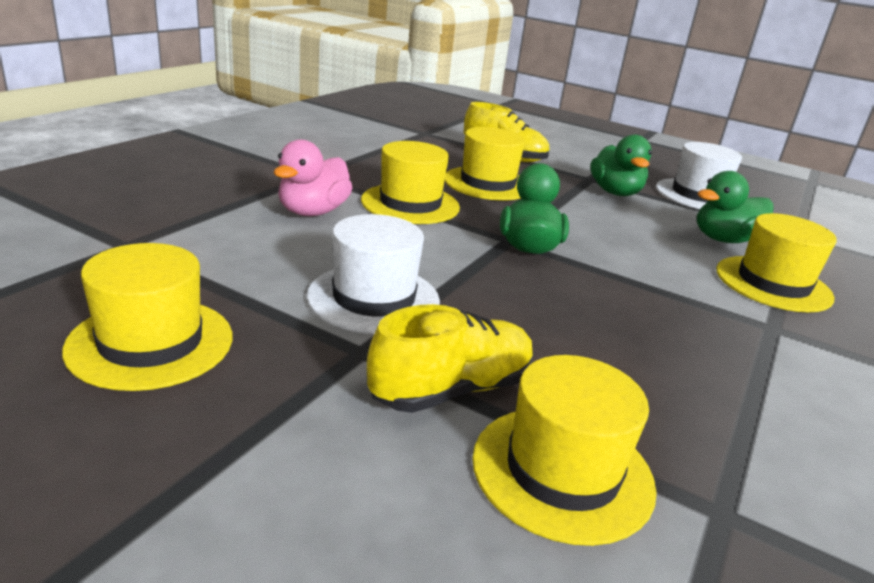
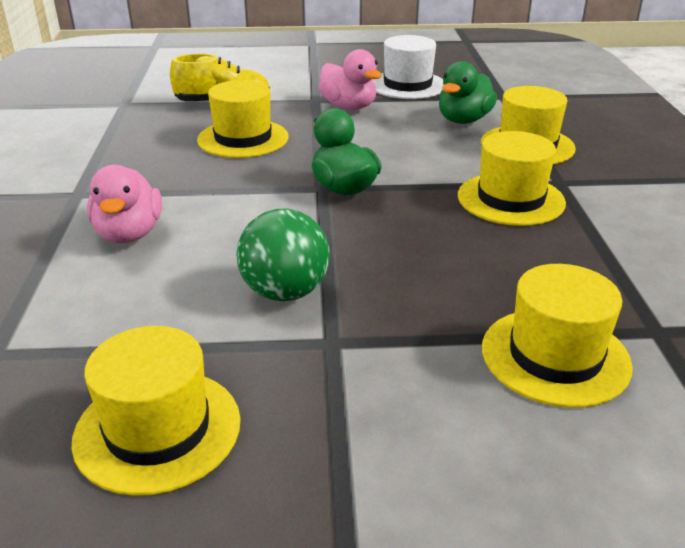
camera: 30 degrees left, 5 degrees up
(374, 298) = (285, 292): white hat -> green ball
(410, 204) = (204, 187): yellow hat -> yellow hat (510, 199)
(451, 389) = (428, 337): yellow shoe -> none
(615, 192) = (349, 107): green duck -> pink duck

